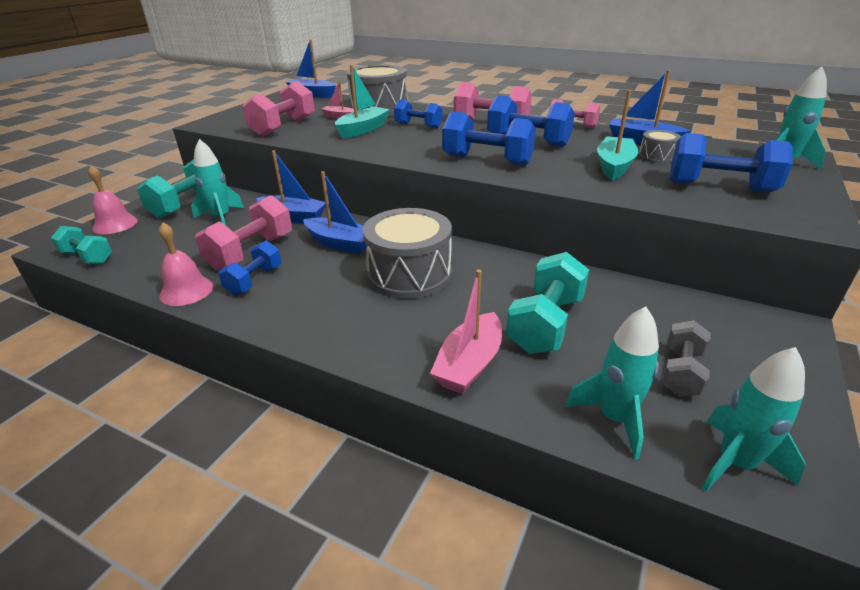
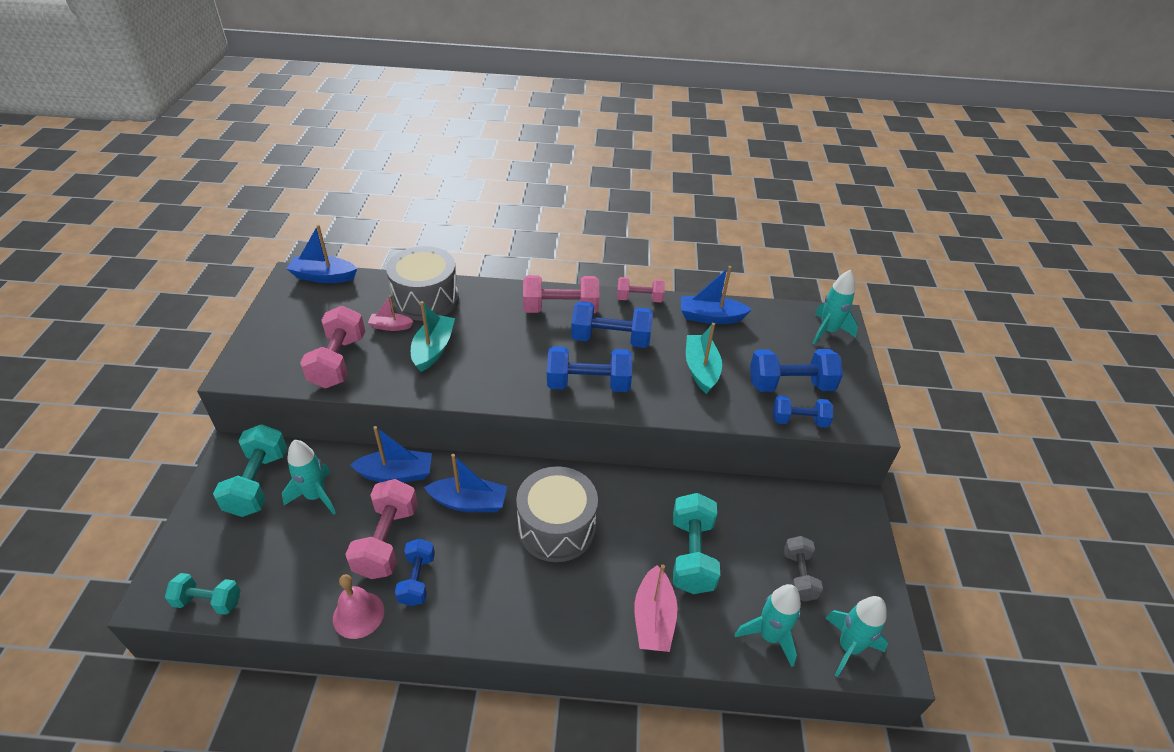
camera: 25 degrees left, 10 degrees up
(115, 224) = (195, 540): pink bell -> none
(418, 126) = (488, 329): blue dumbbell -> blue dumbbell (799, 420)
(656, 157) = (730, 345): grey drum -> none

